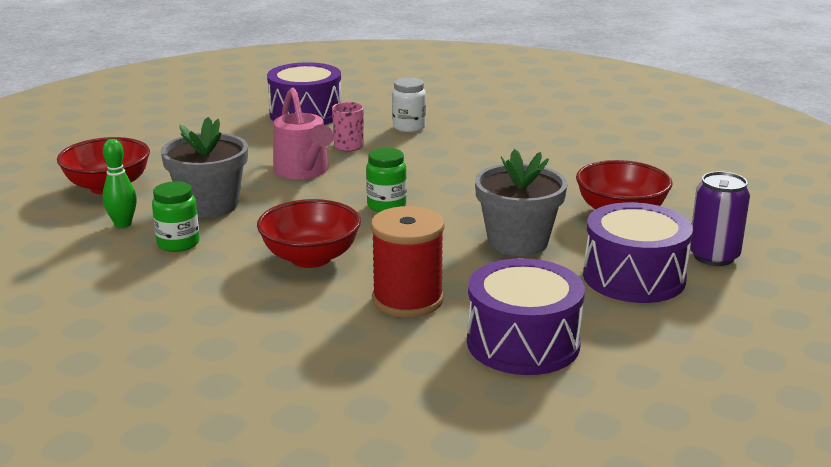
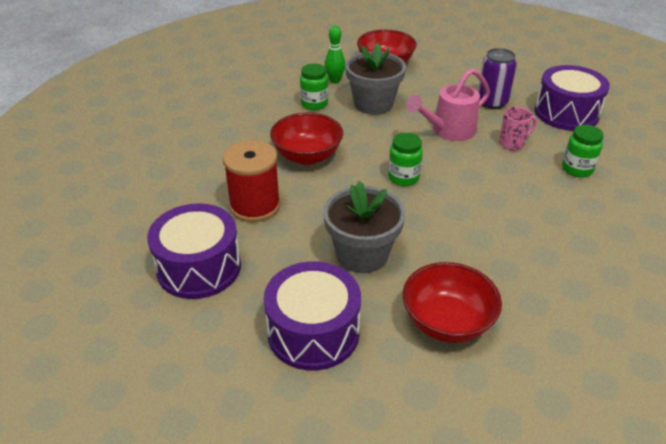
camera: 80 degrees right, 15 degrees up
(409, 127) = (577, 169): white jar -> green jar
(713, 256) = (371, 396): purple can -> purple can (492, 102)

